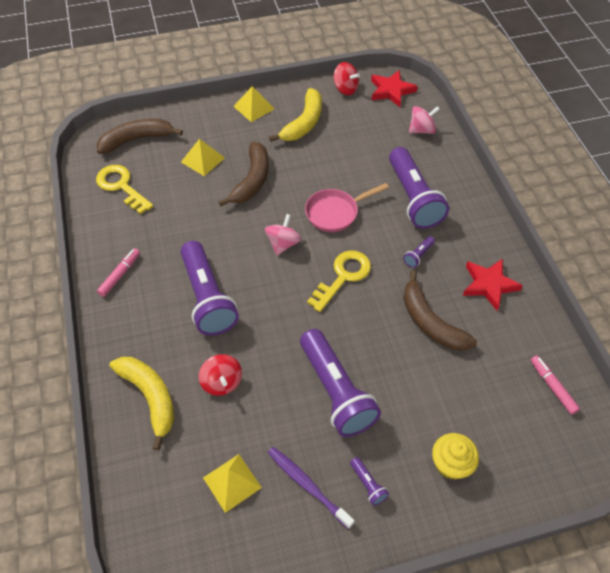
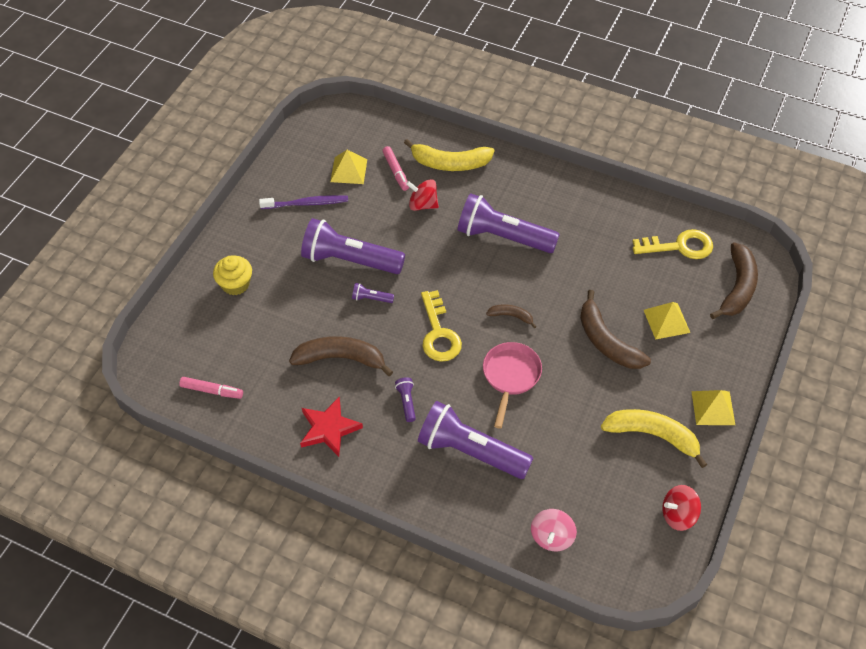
camera: 130 degrees right, 0 degrees up
(120, 275) = (576, 199): pink marker -> pink marker (396, 171)
(283, 244) = (511, 316): pink spinning top -> brown banana
(304, 123) = (652, 435): yellow banana -> yellow banana turned 135 degrees clockwise
(368, 484) = (273, 232): purple flashlight -> purple flashlight (371, 298)
(391, 91) = (638, 559): red star -> none

